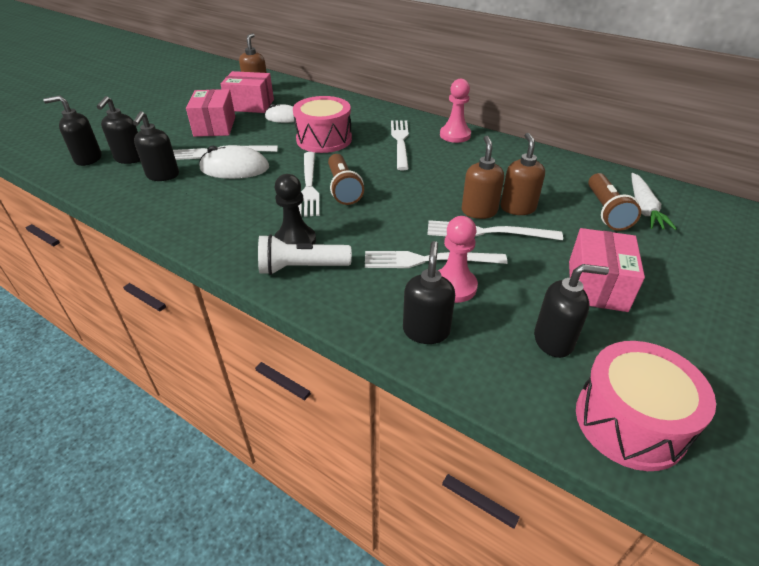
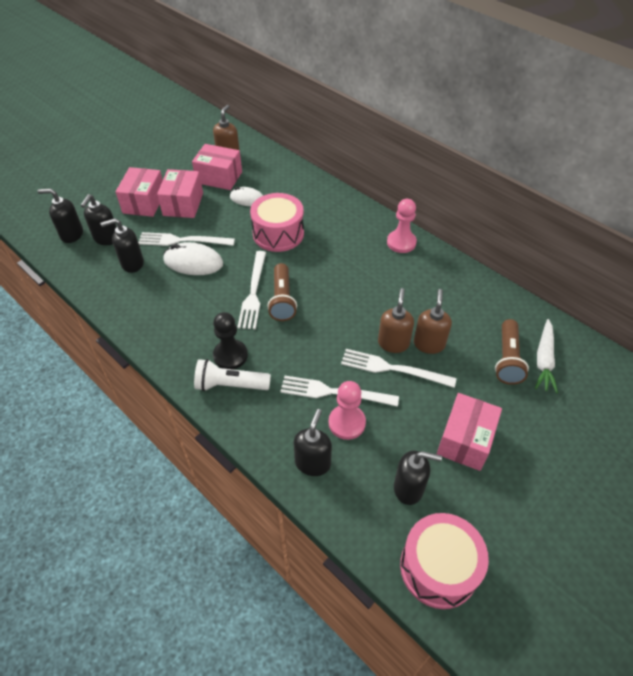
camera: 10 degrees right, 10 degrees up
(163, 175) = (132, 263): black soap dispenser -> black soap dispenser turned 60 degrees clockwise
(171, 128) = (144, 202): none -> pink box
(400, 142) = (347, 246): white fork -> none

